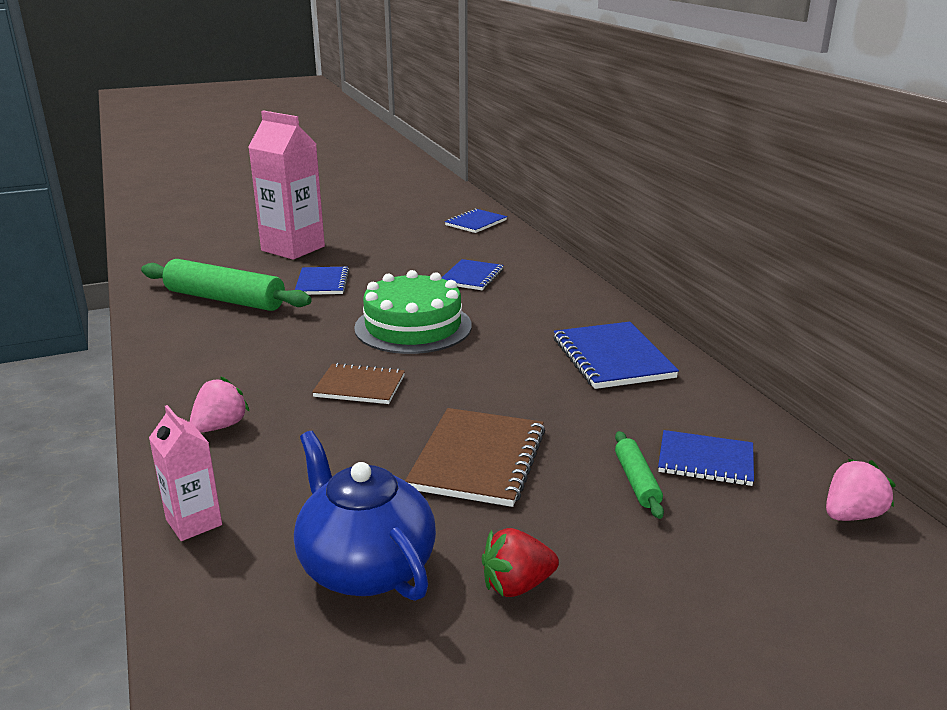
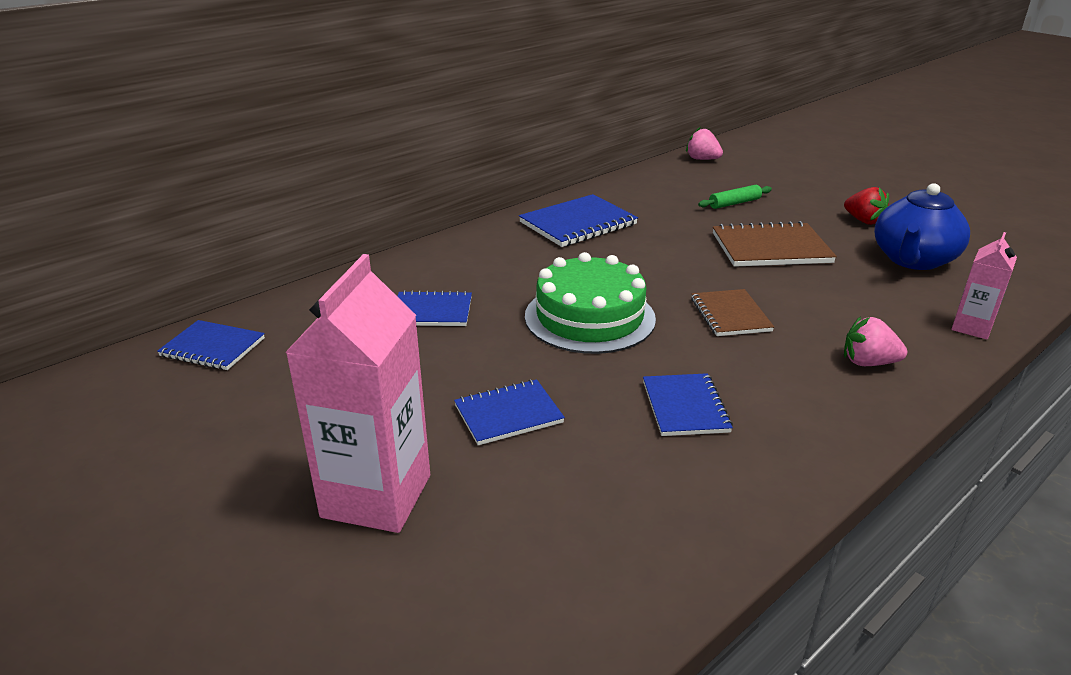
camera: 110 degrees left, 5 degrees up
(225, 299) = (618, 484): green rolling pin -> none
(705, 460) = (690, 189): blue notebook -> blue notebook (685, 407)

